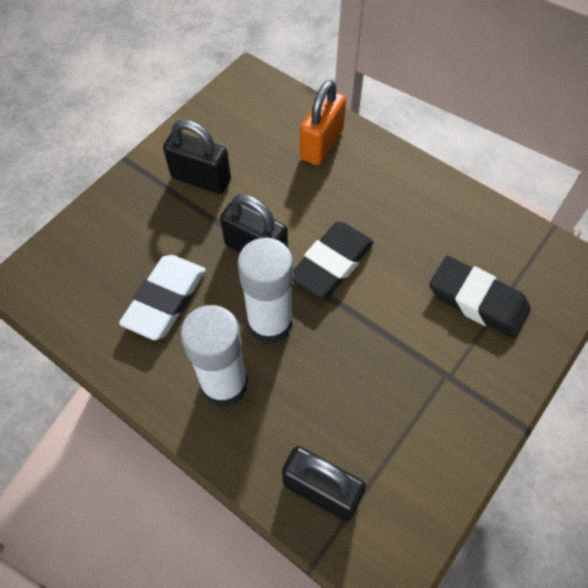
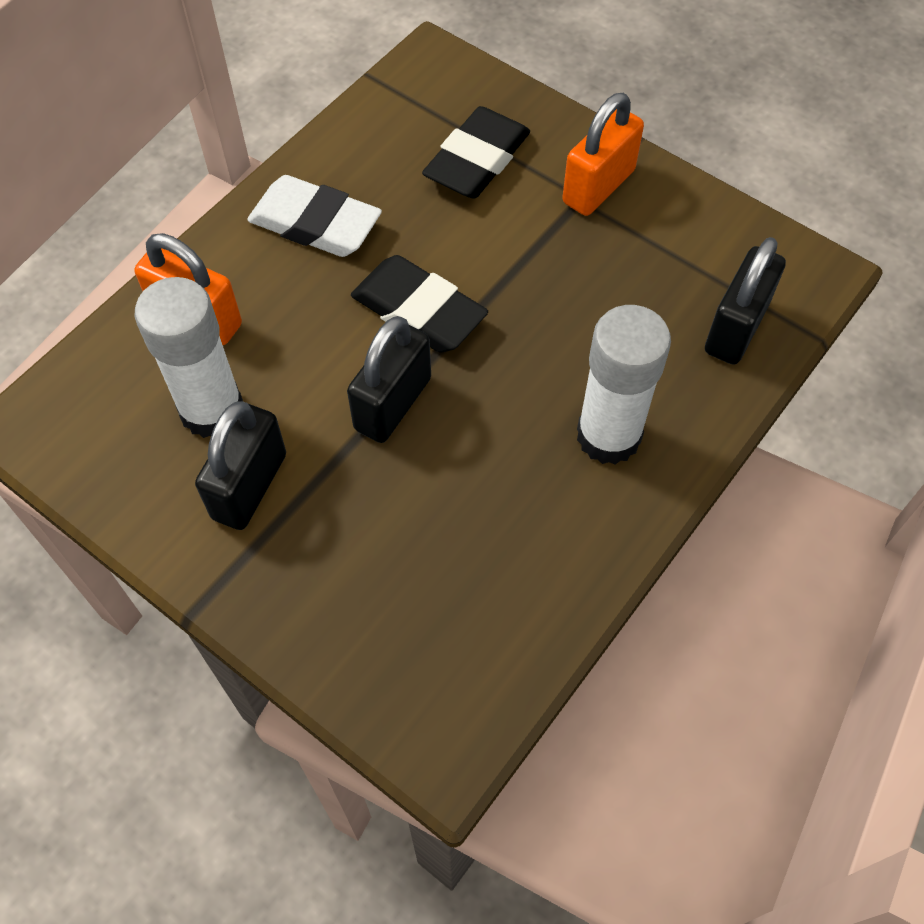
camera: 90 degrees left, 0 degrees up
(165, 300) = (479, 520): white eraser -> white eraser (315, 224)
(270, 323) = (515, 384): white glue stick -> white glue stick (212, 410)
(462, 390) = (598, 187): none -> orange padlock

